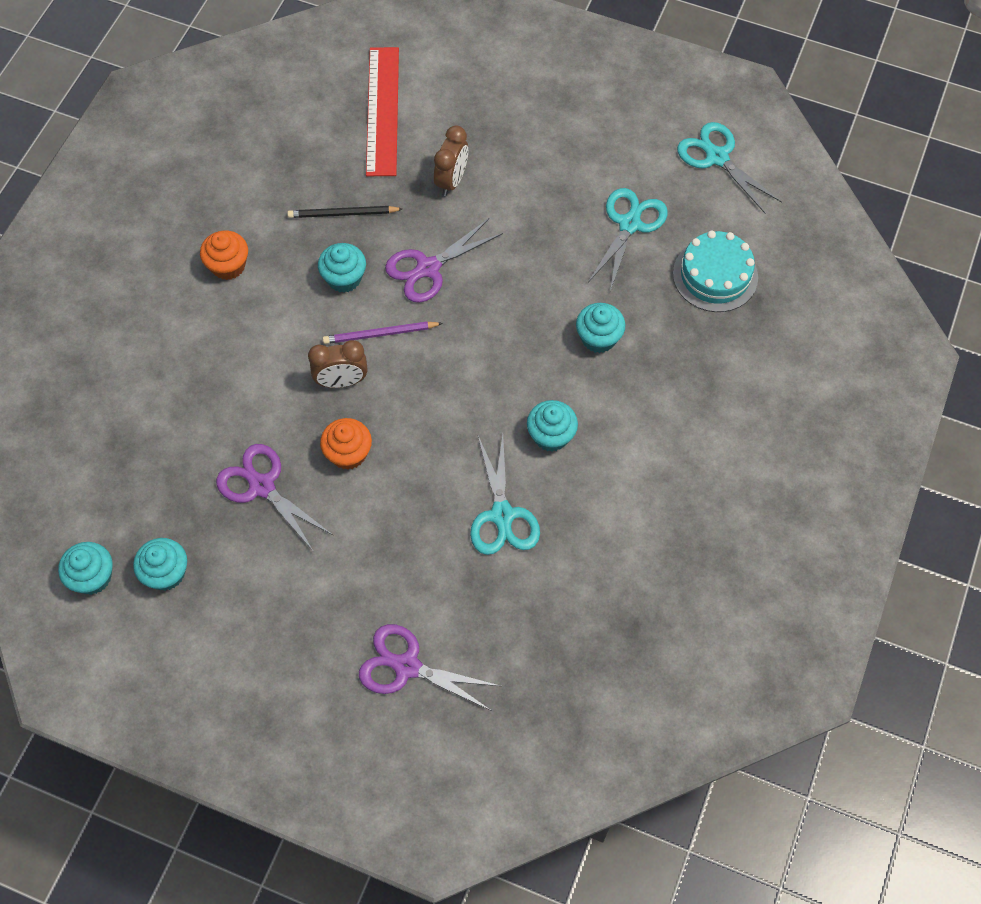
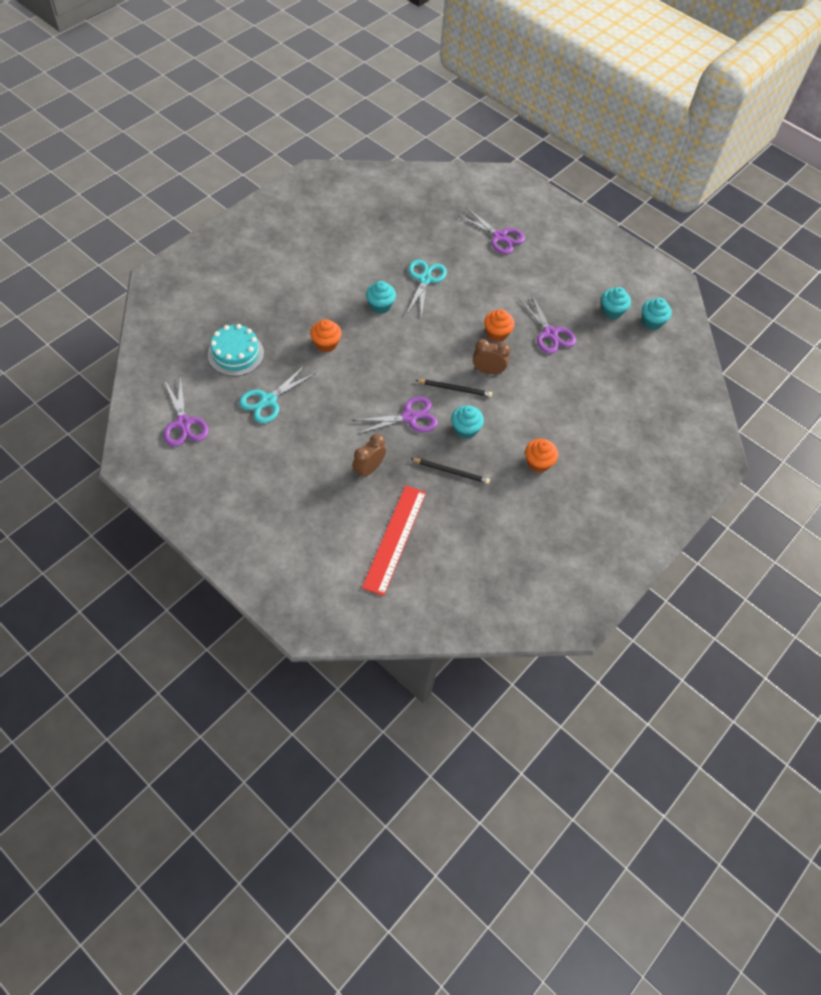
camera: 165 degrees left, 5 degrees down
(380, 334) = (455, 389): purple pencil -> black pencil
(598, 338) = (326, 344): turquoise cupcake -> orange cupcake
(717, 157) = (184, 423): turquoise scissors -> purple scissors

